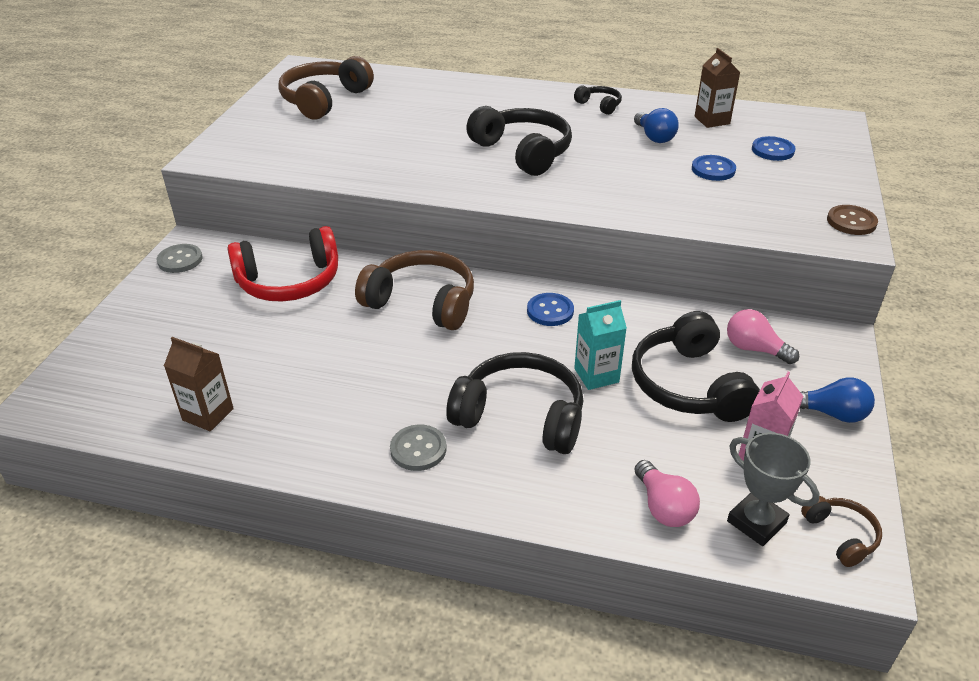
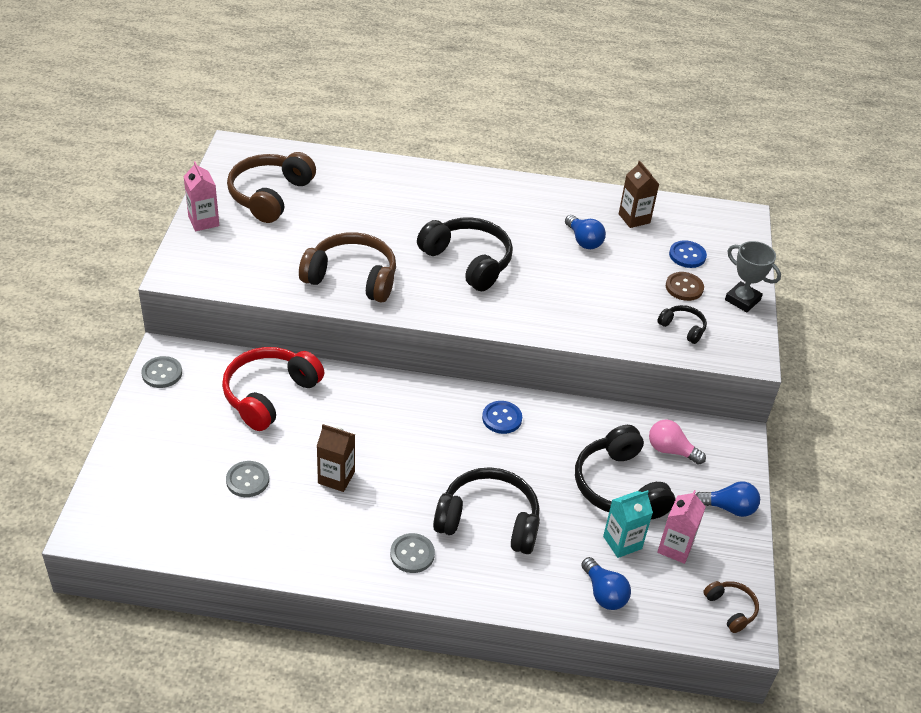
camera: 10 degrees left, 5 degrees up
(208, 414) = (234, 531): brown carton -> brown carton (336, 477)
(240, 362) = (247, 480): none -> grey button
(250, 118) = (203, 221): none -> pink carton
(289, 282) = (269, 394): red headphones -> red headphones turned 150 degrees clockwise
(422, 302) = (391, 413): brown headphones -> brown headphones (352, 277)
(596, 375) = (545, 480): turquoise carton -> turquoise carton (622, 542)
(599, 105) = (531, 200): black headphones -> black headphones (683, 328)
(663, 507) = (603, 593): pink light bulb -> blue light bulb
(713, 169) = (636, 280): blue button -> none
(756, 522) = (671, 602): grey trophy -> grey trophy (742, 300)
(851, 222) = (749, 337): brown button -> brown button (684, 287)

